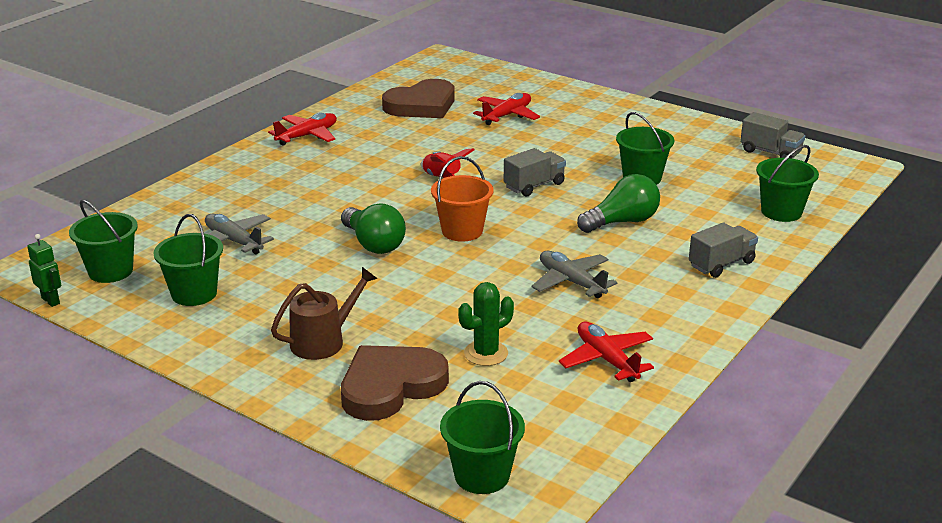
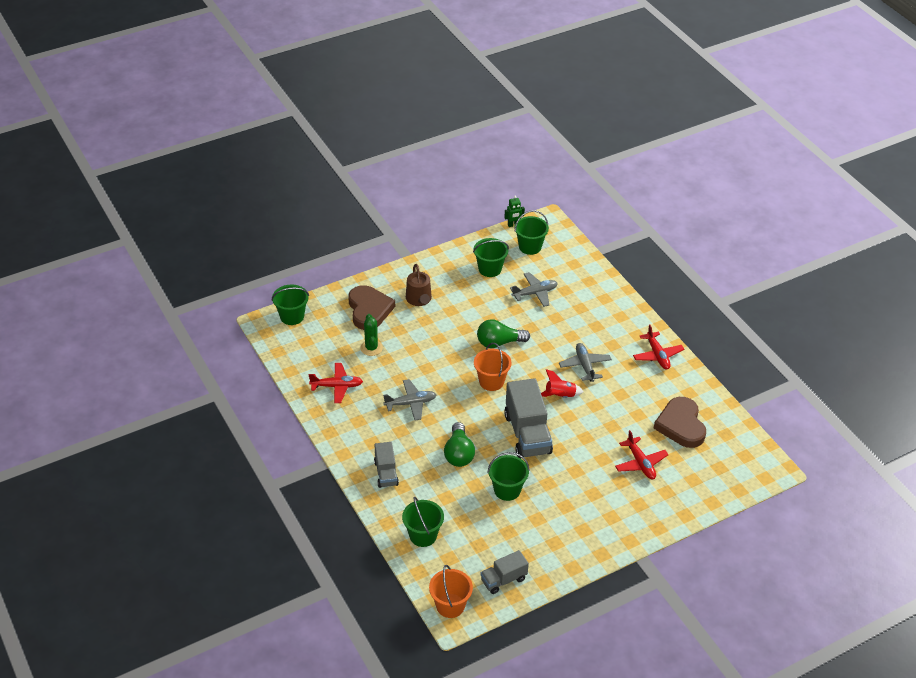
camera: 115 degrees right, 15 degrees up
(368, 175) = (585, 366): none -> grey plane
(534, 185) = (527, 434): grey truck -> grey truck, size x1.79
(848, 172) = (450, 605): none -> orange bucket

